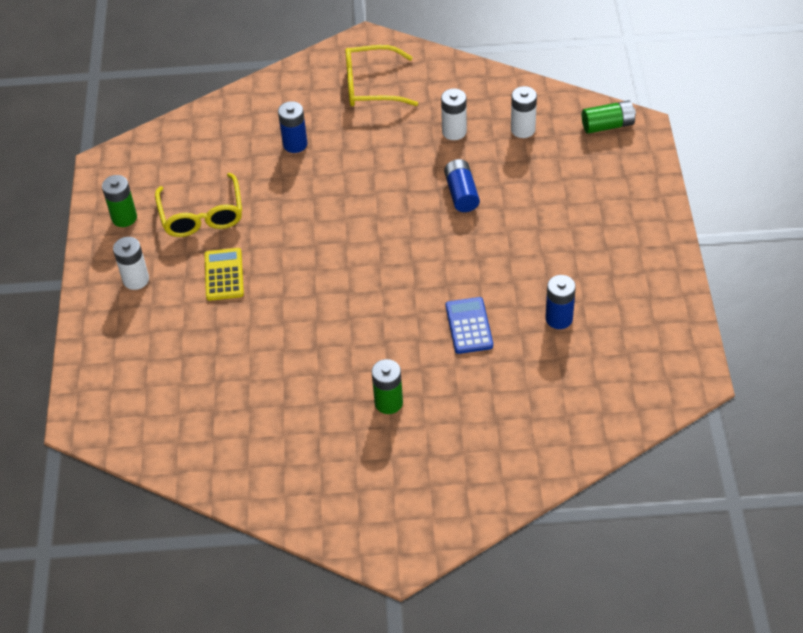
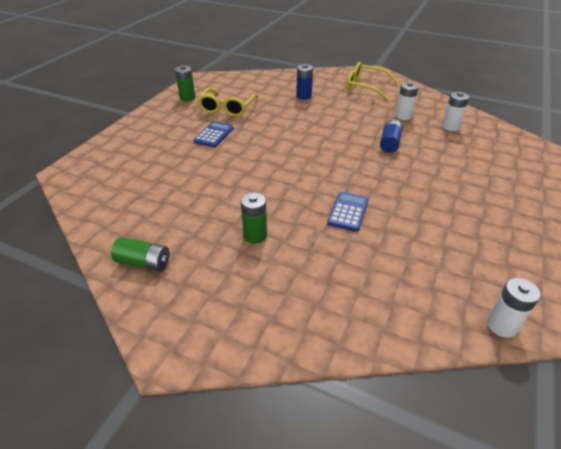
camera: 25 degrees right, 10 degrees down
(136, 279) = (166, 122): white battery -> white battery (501, 325)
(224, 275) = (214, 135): yellow calculator -> blue calculator
(559, 318) = (422, 232): blue battery -> none
(607, 125) = (514, 140): green battery -> green battery (144, 262)

